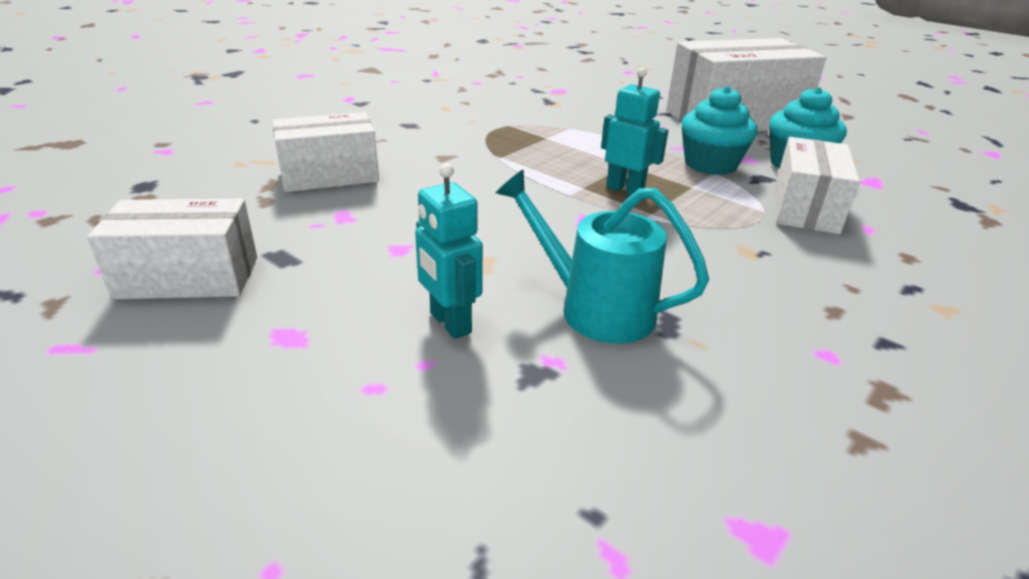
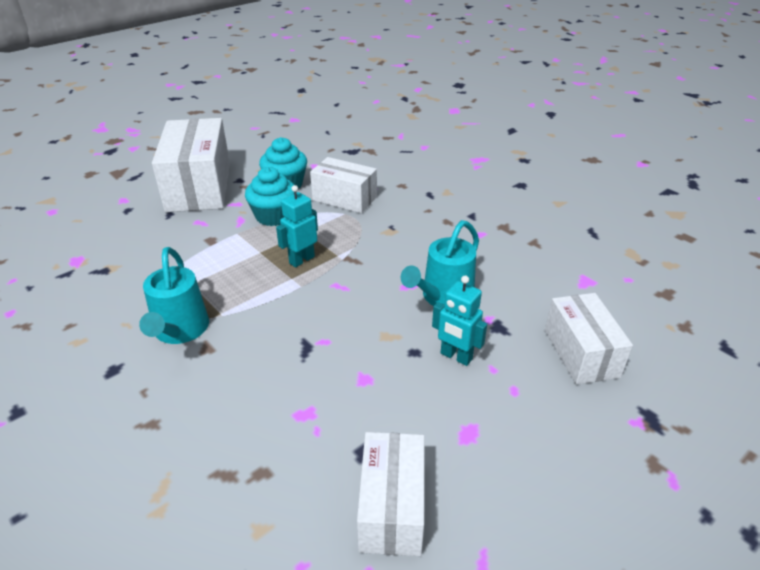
camera: 80 degrees left, 5 degrees up
(329, 175) = (220, 428): white box -> white box (581, 353)
(449, 323) = (456, 356): turquoise robot -> turquoise robot turned 60 degrees clockwise
(467, 142) = (180, 331): none -> turquoise watering can

